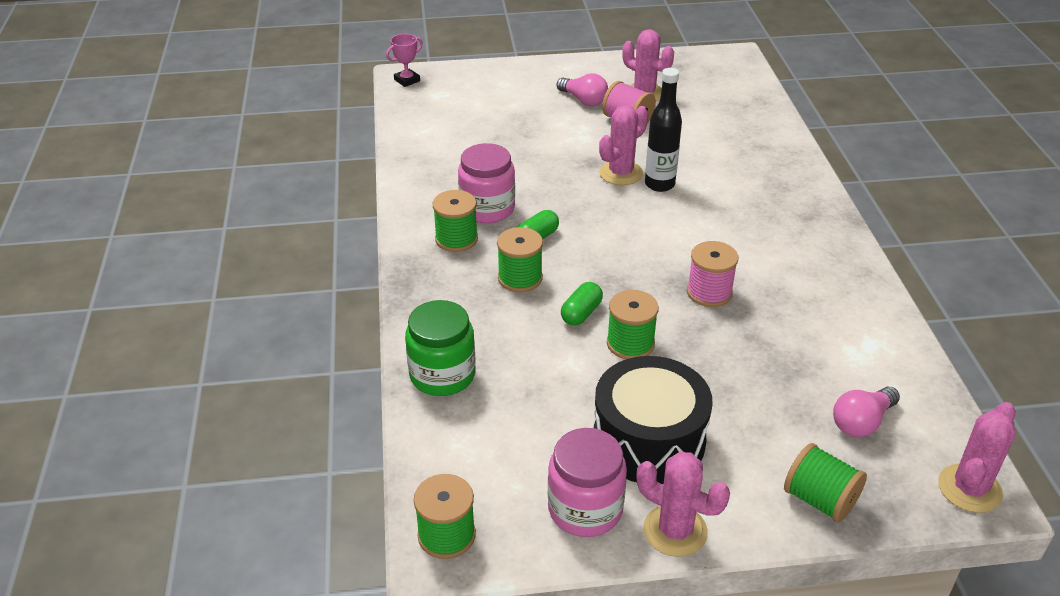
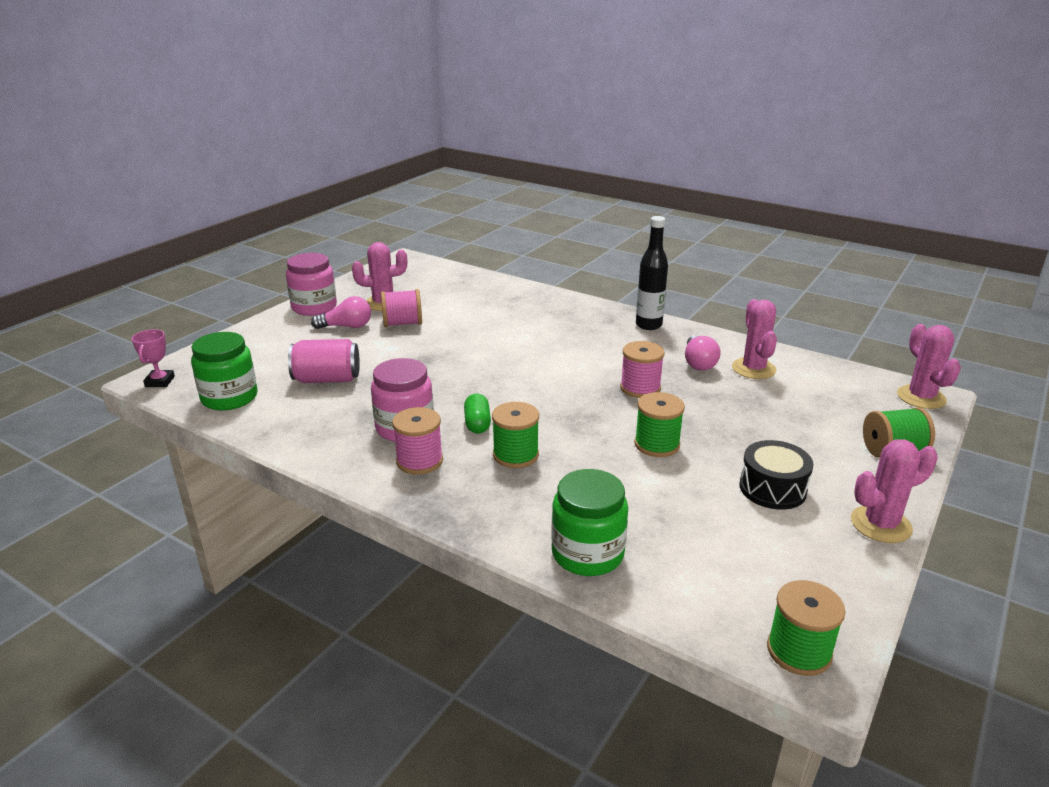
camera: 50 degrees left, 10 degrees down
(425, 117) = (229, 398): none -> green jar
(456, 239) = (419, 461): green spool -> pink spool
(501, 139) = (327, 379): none -> pink can
(581, 313) = (596, 448): green capsule -> none
(585, 509) = (825, 556): pink jar -> pink jar (314, 307)
(621, 173) = (458, 355): pink cactus -> pink cactus (753, 369)
(648, 440) = (772, 488): black drum -> black drum, size x0.63
(659, 184) = (495, 348): black bottle -> black bottle (648, 325)
(862, 422) = (830, 400): pink light bulb -> pink light bulb (698, 363)

